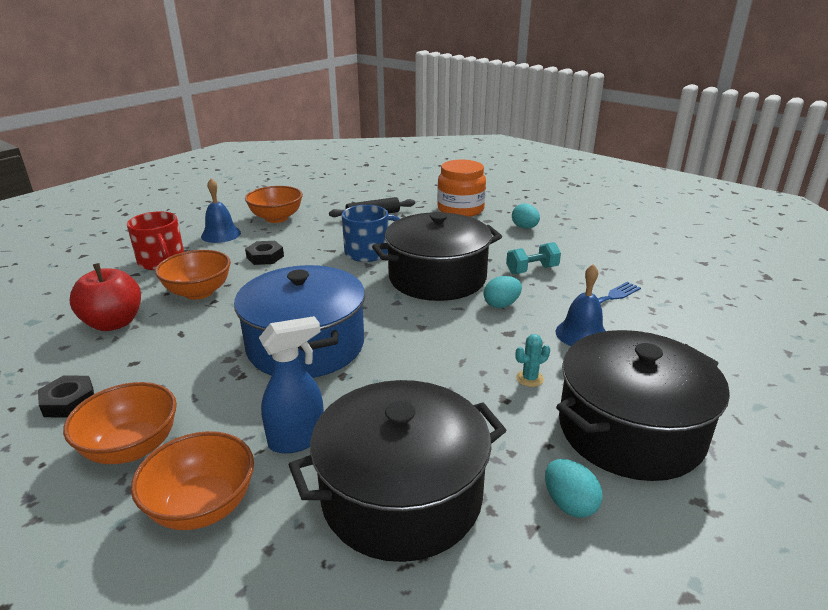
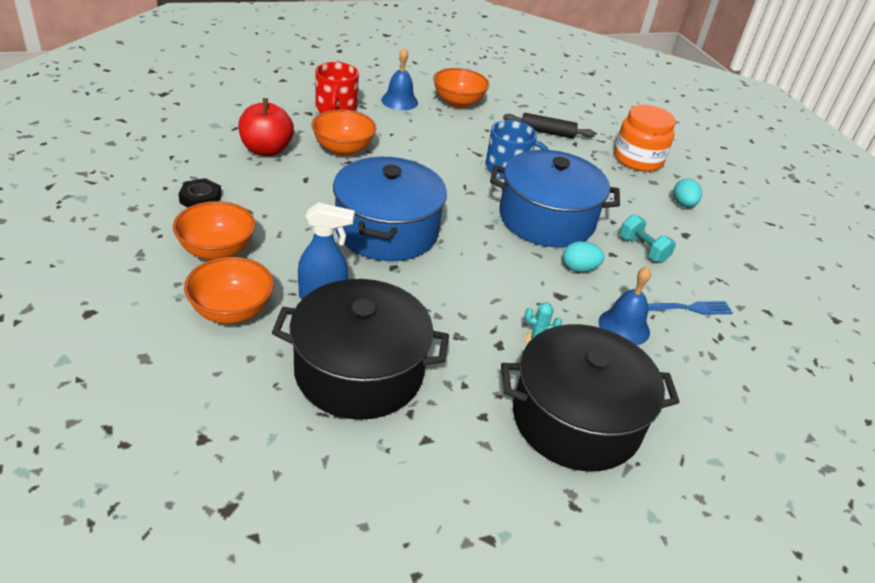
camera: 25 degrees right, 10 degrees up
(265, 257) = (418, 138): black nut -> none
(437, 278) = (546, 219): black pot -> blue pot
(532, 270) = (643, 249): turquoise dumbbell -> turquoise dumbbell turned 45 degrees clockwise
(569, 504) = (470, 440): turquoise egg -> none

